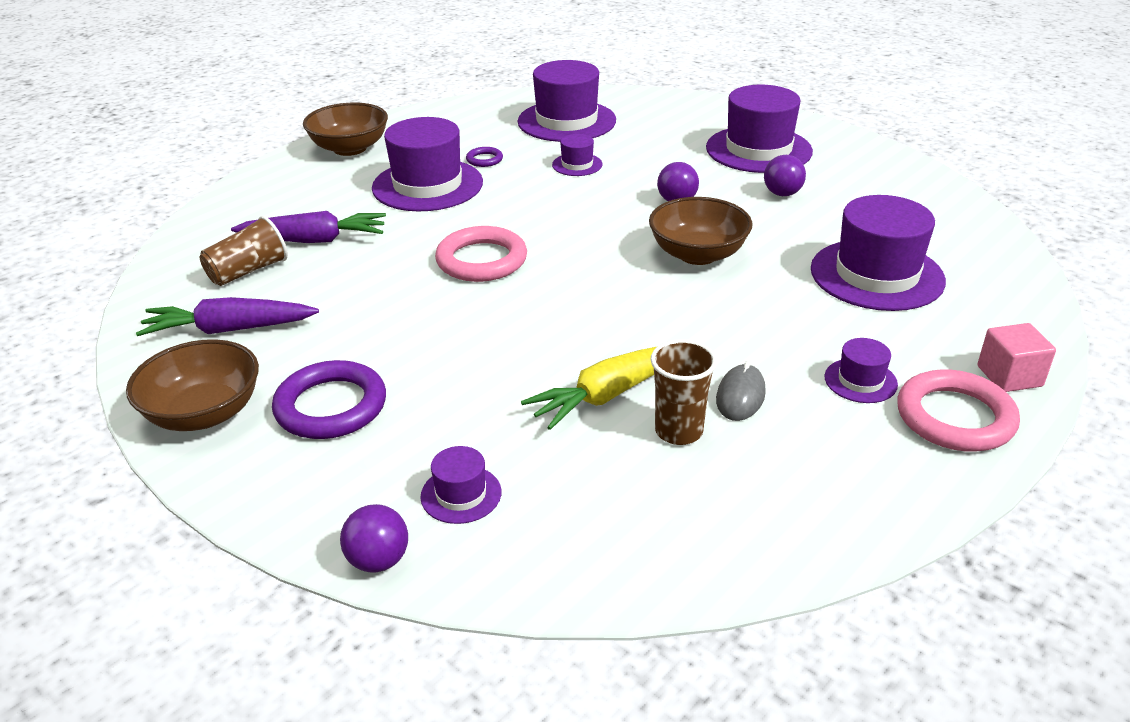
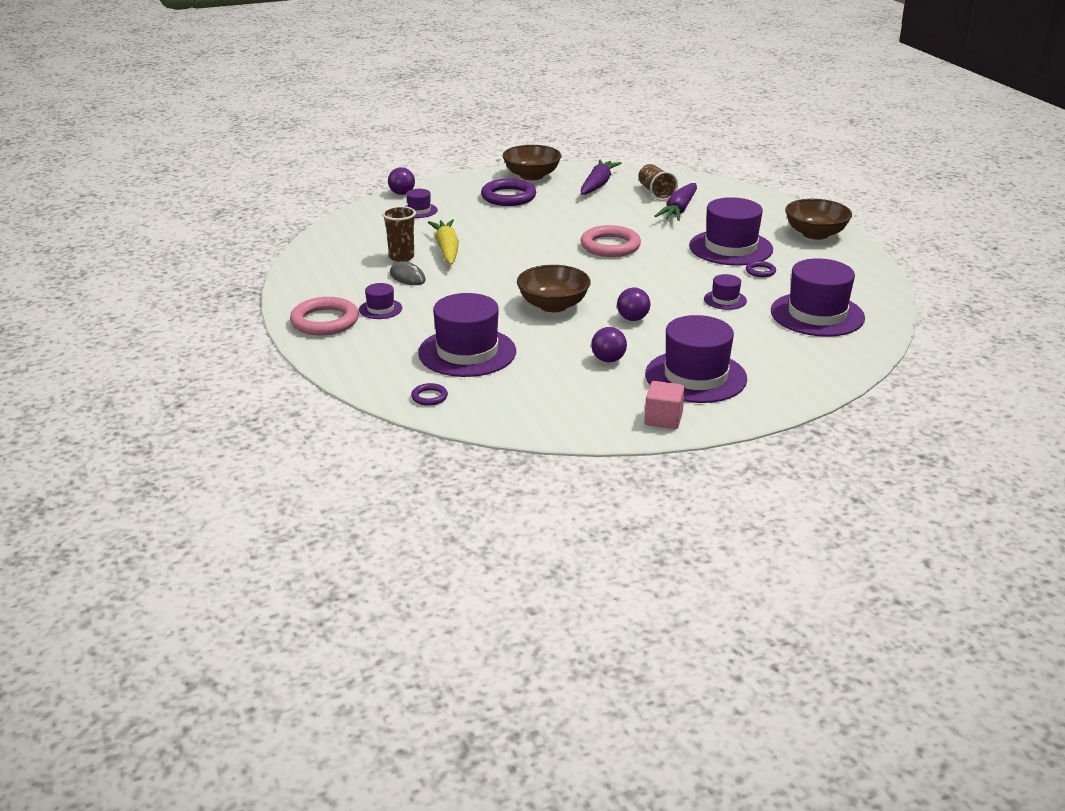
camera: 115 degrees right, 5 degrees down
(994, 267) = (429, 397): none -> purple ring
(1009, 376) = (331, 349): pink cube -> pink cube (663, 419)

